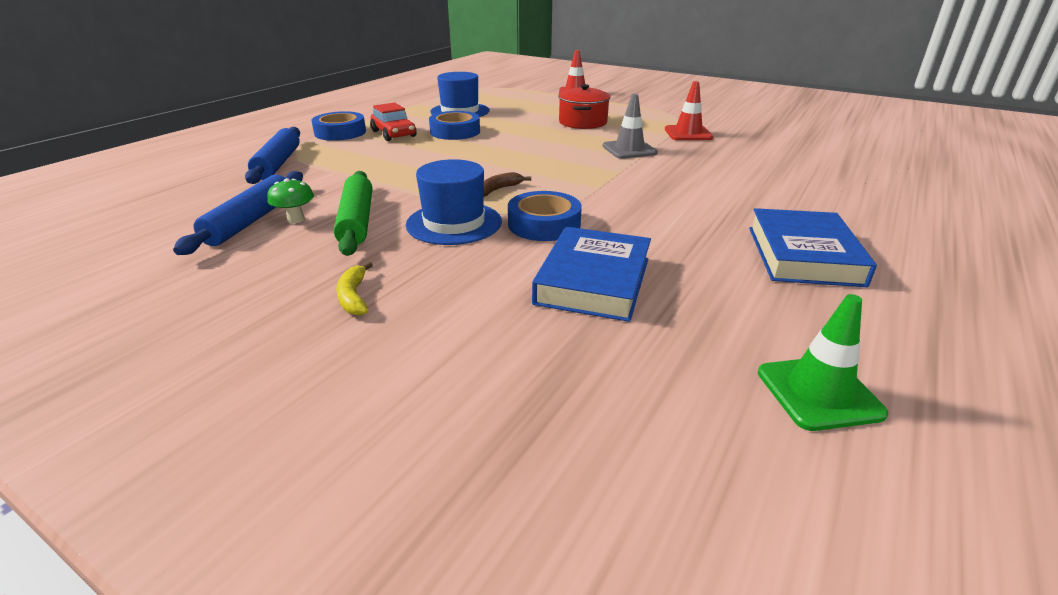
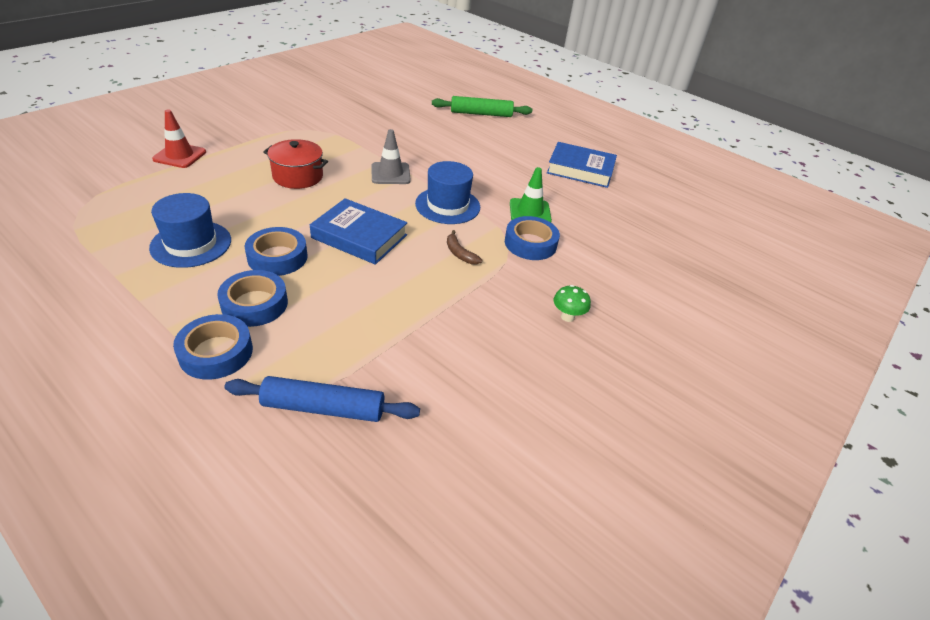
camera: 85 degrees left, 10 degrees up
(250, 221) = (497, 413): blue rolling pin -> none
(296, 219) = (500, 379): green mushroom -> green mushroom (567, 317)
(354, 297) = (632, 340): yellow banana -> none
(357, 221) = (509, 338): green rolling pin -> green rolling pin (481, 114)
(394, 134) = (254, 304): red car -> blue tape
(454, 223) = (522, 284): blue hat -> blue hat (447, 205)
(593, 281) = (609, 241): blue book -> blue book (359, 236)
(688, 133) = (364, 139): red traffic cone -> none
(819, 393) = (695, 208): green traffic cone -> green traffic cone (530, 212)

